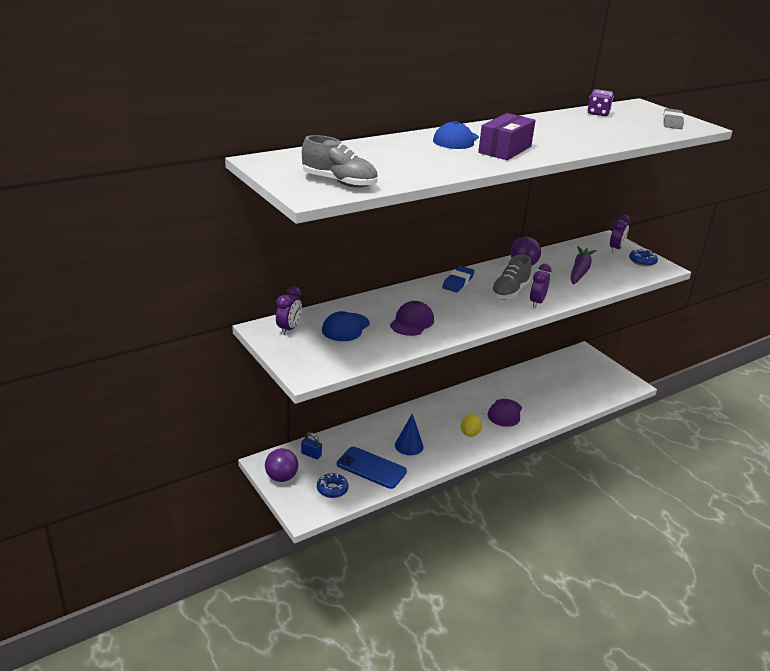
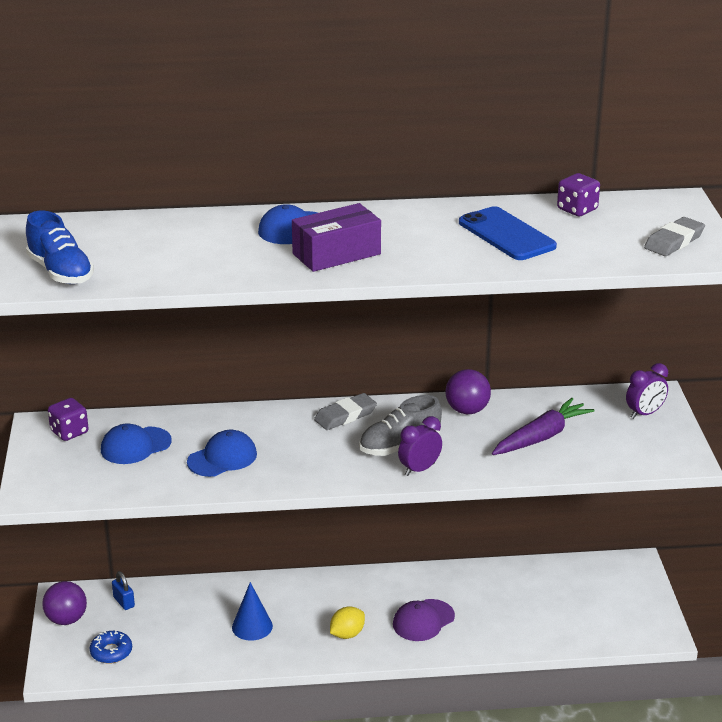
camera: 30 degrees right, 0 degrees up
(289, 329) = (69, 432): purple clock -> purple dice
(339, 182) = (60, 272): grey shoe -> blue shoe
(371, 468) = (180, 640): blue phone -> blue phone (506, 234)
(412, 322) = (222, 458): purple cap -> blue cap
(458, 282) = (345, 416): blue eraser -> grey eraser
(642, 261) = (661, 442): blue donut -> none

